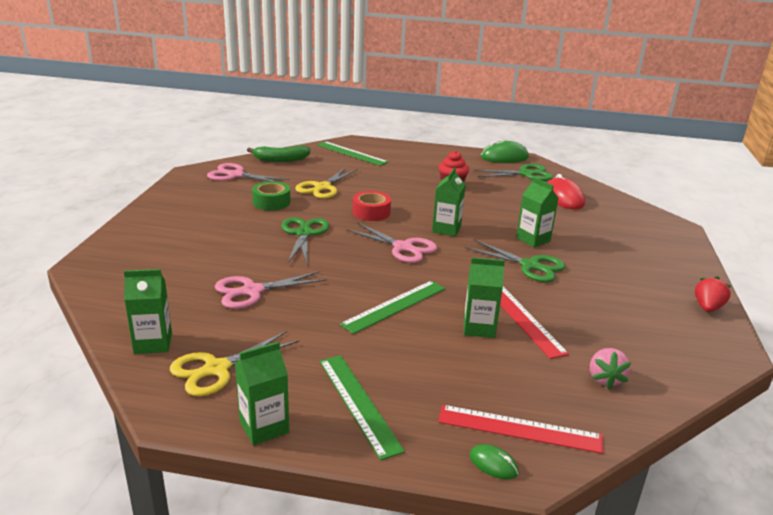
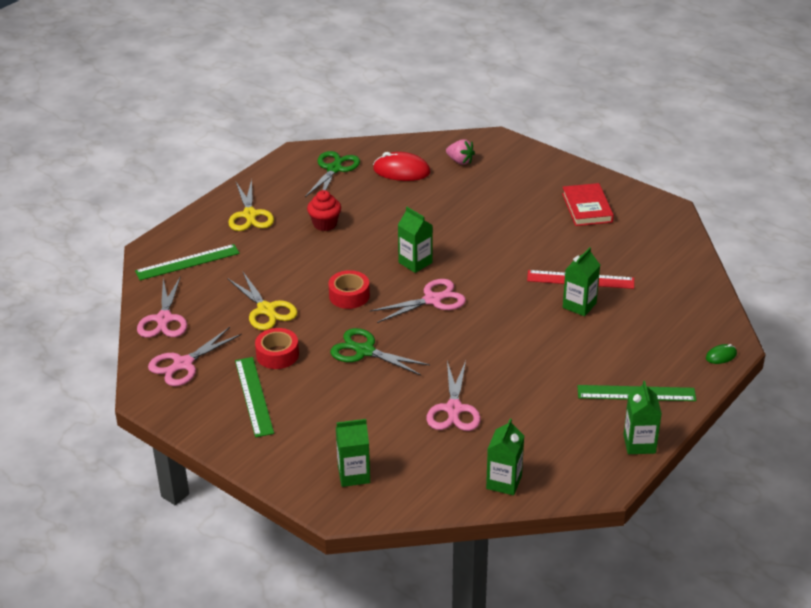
camera: 60 degrees left, 10 degrees up
(217, 369) = (559, 453): yellow scissors -> yellow scissors (250, 215)
(271, 202) = (277, 354): green tape -> red tape
(281, 160) = (164, 319): green banana -> pink scissors
(395, 306) = (525, 336): green ruler -> green ruler (254, 396)
(504, 157) = (283, 164): green mouse -> none
(519, 429) = (696, 332): red ruler -> none
(530, 266) = (507, 243): green scissors -> none
(533, 239) = (466, 223): green carton -> green carton (354, 475)
(605, 379) = (667, 275): pink strawberry -> pink strawberry (460, 161)
(649, 297) = (587, 208): none -> red book
(707, 308) = (615, 189): red strawberry -> none

